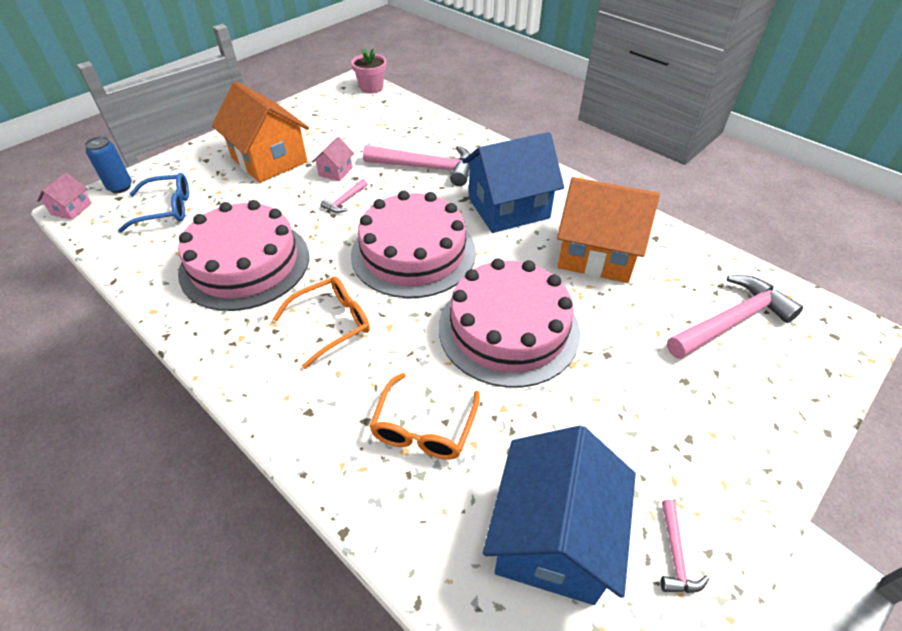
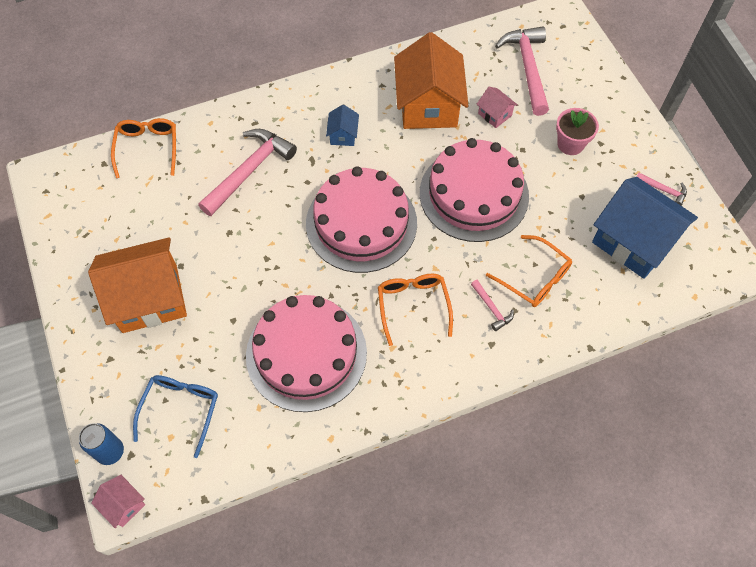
camera: 65 degrees left, 15 degrees up
(335, 171) = (208, 245): pink house -> pink house (494, 114)
(345, 201) = (261, 251): pink hammer -> pink hammer (491, 308)
(371, 88) = (67, 165): pink flower pot -> pink flower pot (570, 144)
(411, 114) = (148, 148): none -> orange glasses
(508, 208) = (343, 135): blue house -> blue house, size x0.44
(597, 254) = (428, 105): orange house -> orange house turned 45 degrees counterclockwise

